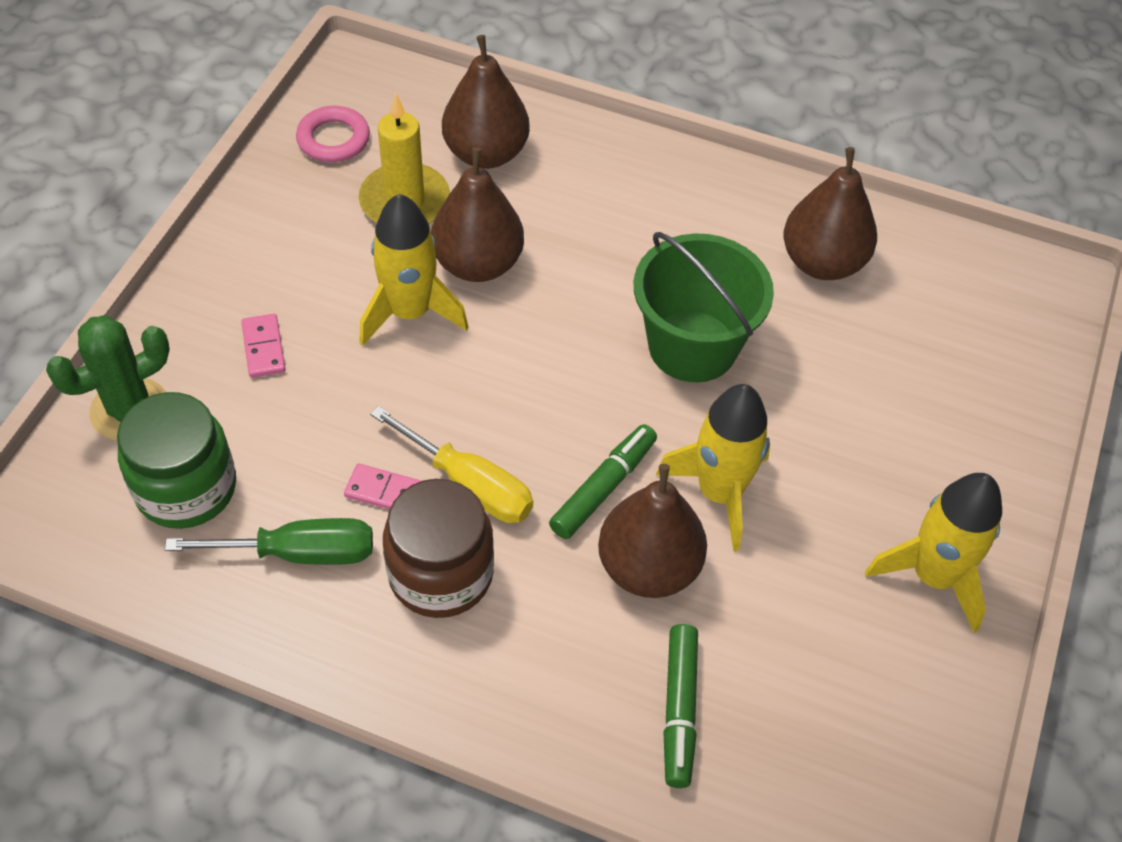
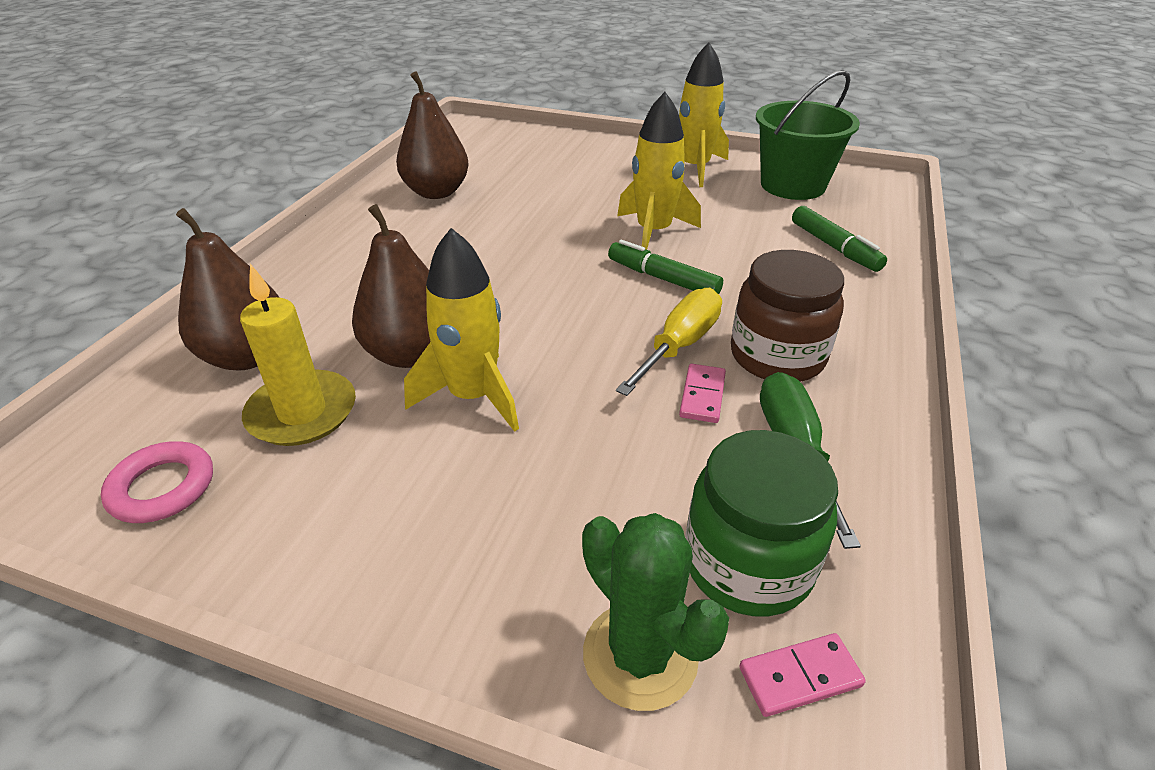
camera: 90 degrees left, 15 degrees down
(264, 348) = (523, 515): pink domino -> pink domino (799, 676)
(648, 567) = (728, 259): brown pear -> none
(679, 710) = (834, 247): green marker -> green marker turned 60 degrees clockwise
(692, 346) = (517, 242): green bucket -> green bucket (792, 185)

